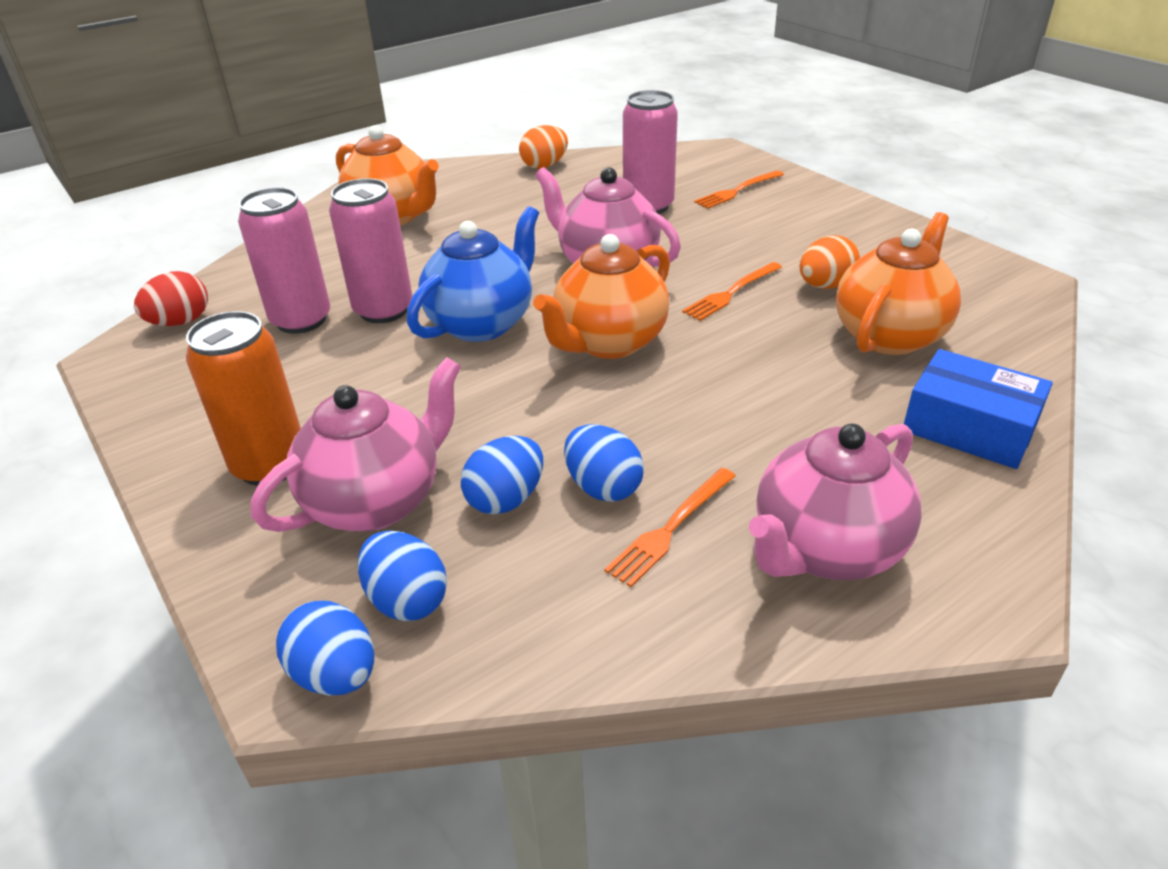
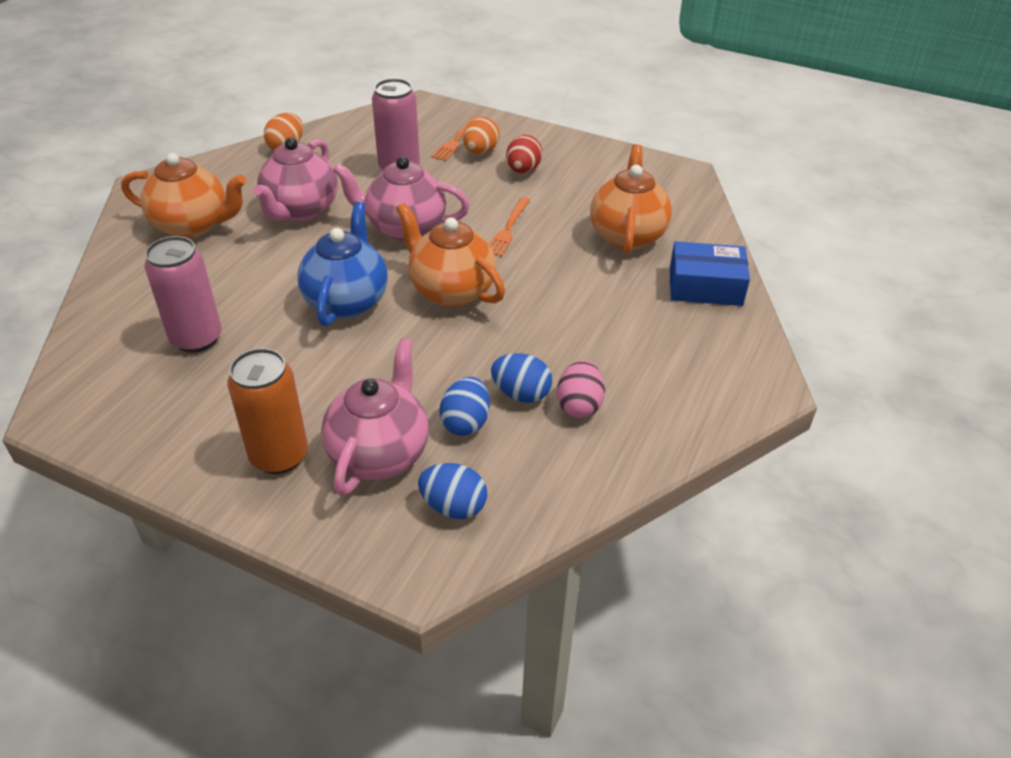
camera: 30 degrees left, 5 degrees up
(180, 322) = (88, 370): red egg -> red egg (523, 170)
(335, 674) = (446, 565): blue egg -> none
(384, 310) = (259, 311): pink can -> none
(608, 342) = (451, 290): orange teapot -> orange teapot turned 120 degrees clockwise
(671, 528) = (579, 405): orange fork -> pink egg
(825, 286) = (566, 207): orange egg -> orange egg (480, 152)
(825, 549) = (671, 388): pink teapot -> pink teapot (301, 210)

